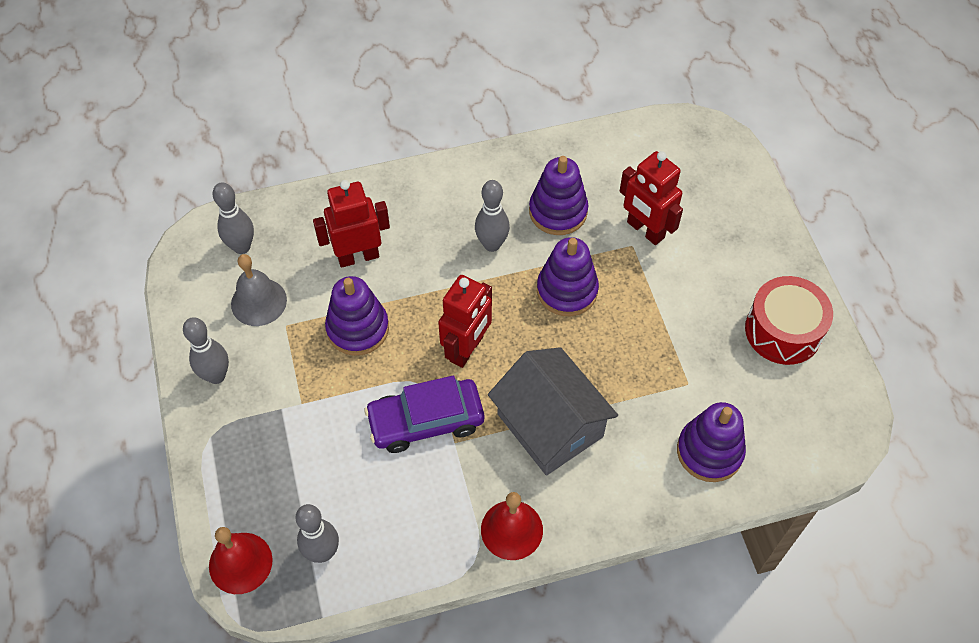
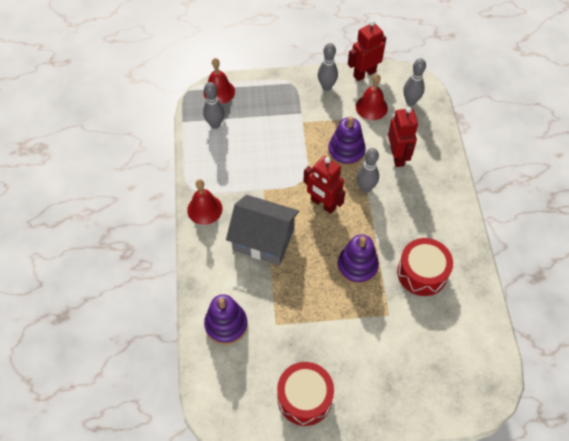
camera: 100 degrees right, 0 degrees up
(259, 302) = (371, 107): grey bell -> red bell
(426, 421) = (279, 177): purple car -> none
(492, 244) = (398, 229): grey bowling pin -> grey bowling pin (365, 188)
(550, 425) = (263, 239): grey house -> grey house turned 45 degrees clockwise
(558, 211) = (422, 273): purple stacking toy -> red drum
(645, 230) = (401, 326): red robot -> red robot (364, 74)

